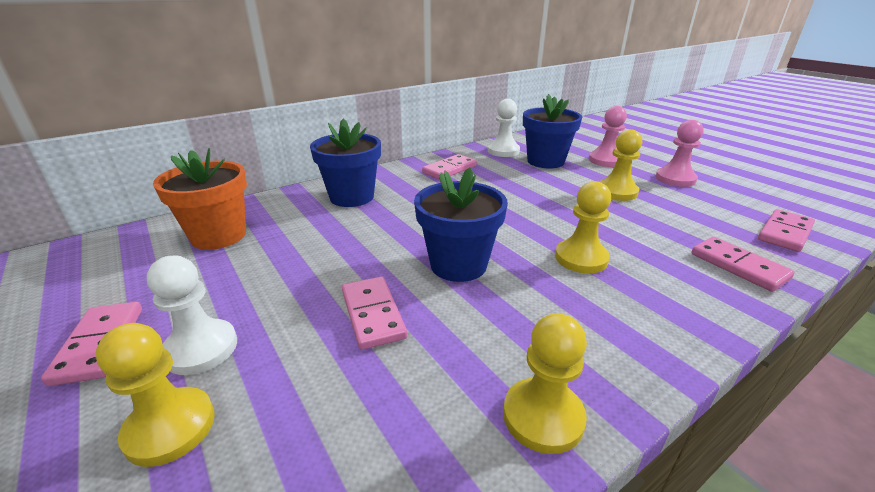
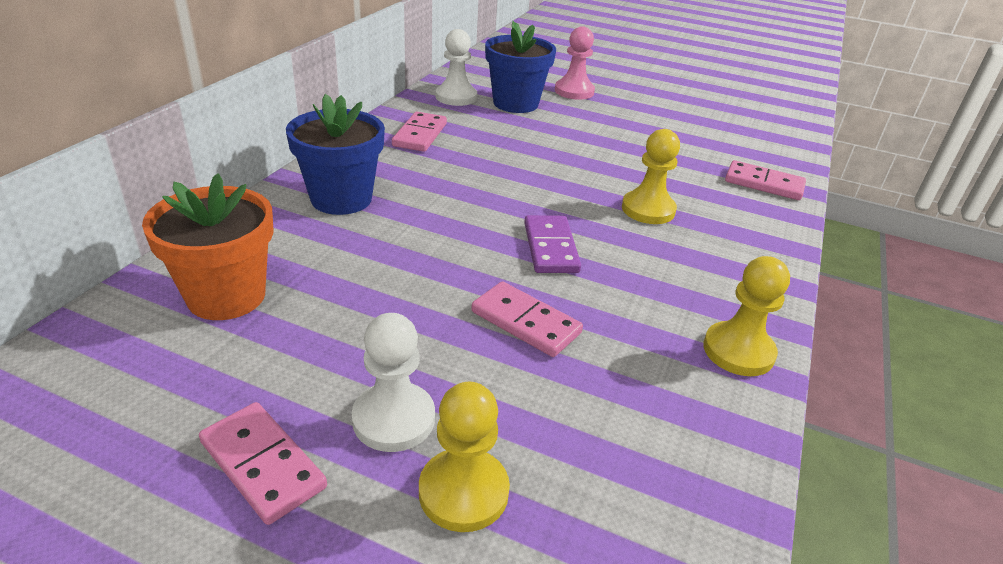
camera: 35 degrees left, 5 degrees up
(458, 265) = (550, 247): blue flower pot -> purple domino
(617, 192) = (616, 129): yellow pawn -> none
(675, 179) = (653, 103): pink pawn -> none
(785, 233) = (772, 143): pink domino -> none

